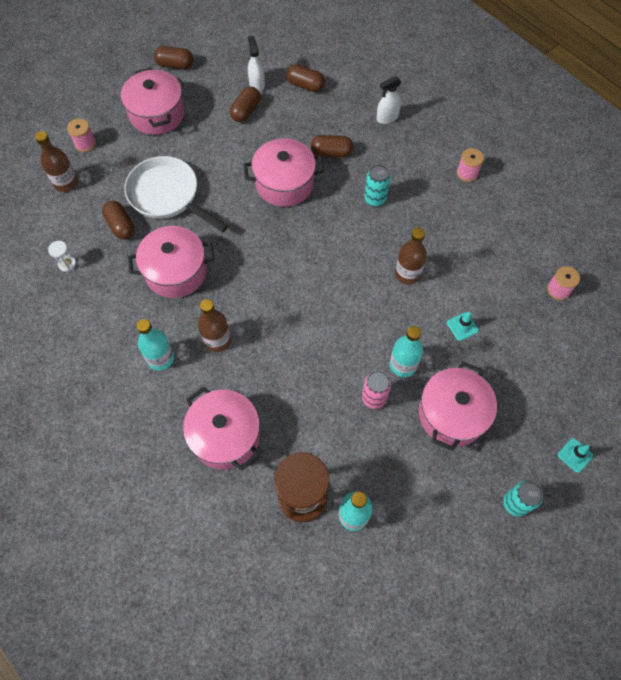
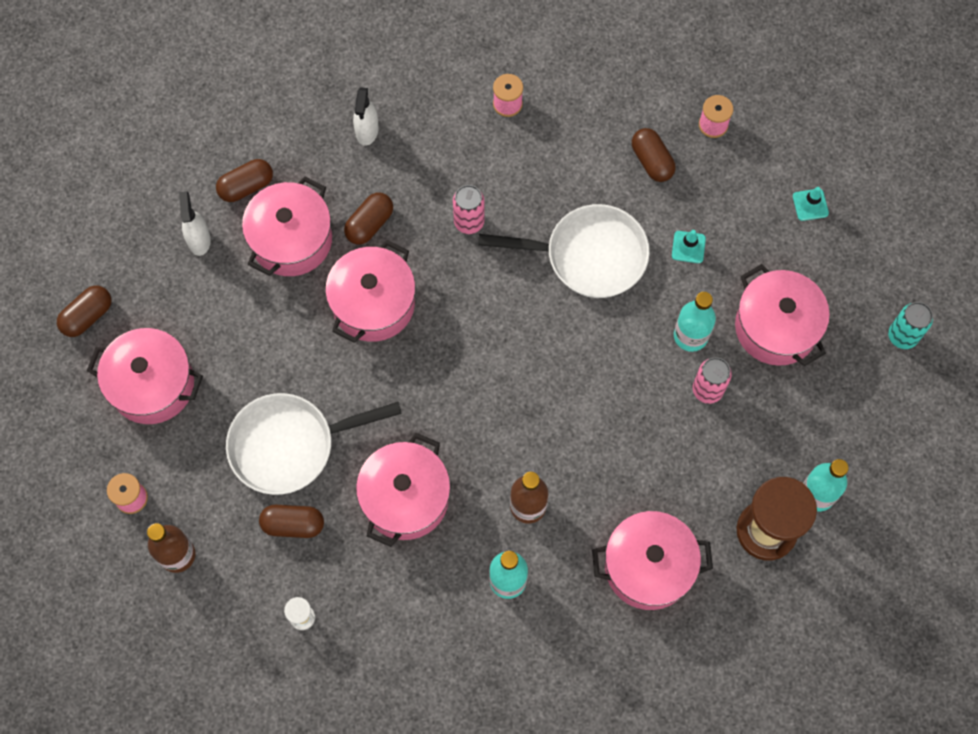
camera: 55 degrees left, 5 degrees up
(246, 111) = (231, 279): brown capsule -> brown capsule (652, 161)
(257, 84) = (199, 240): white spray bottle -> white spray bottle turned 60 degrees clockwise
(291, 123) = (291, 240): none -> pink pot
(375, 199) = (469, 222): turquoise can -> pink can
(407, 274) = (588, 256): brown bottle -> white pan
(575, 455) = (892, 247): turquoise traffic cone -> turquoise traffic cone (810, 205)

